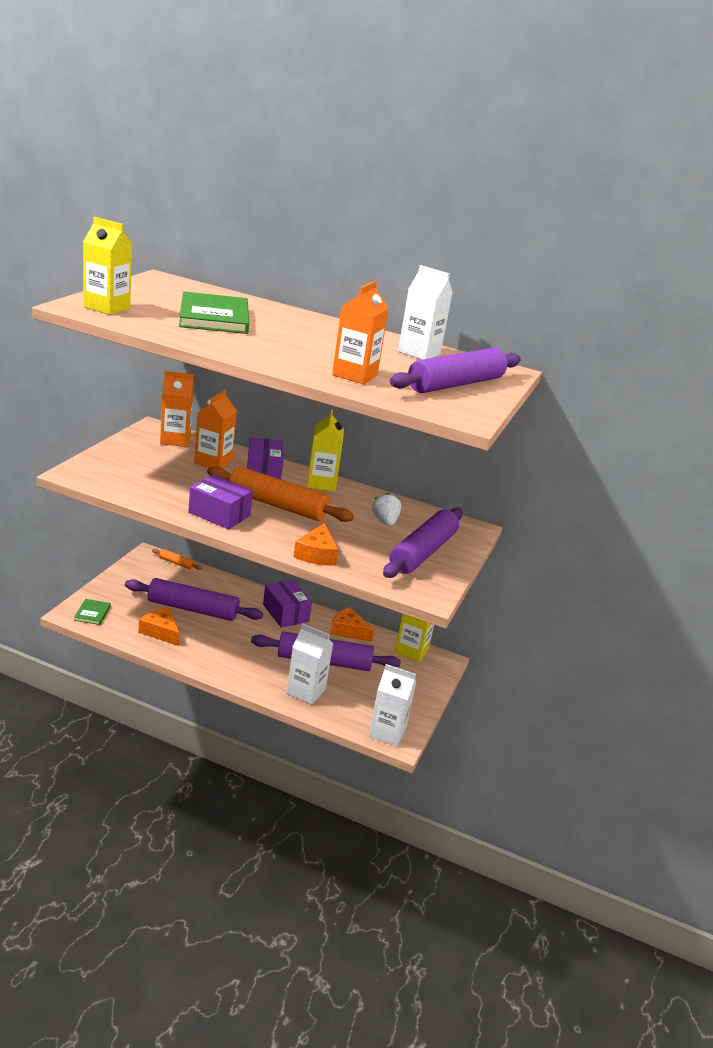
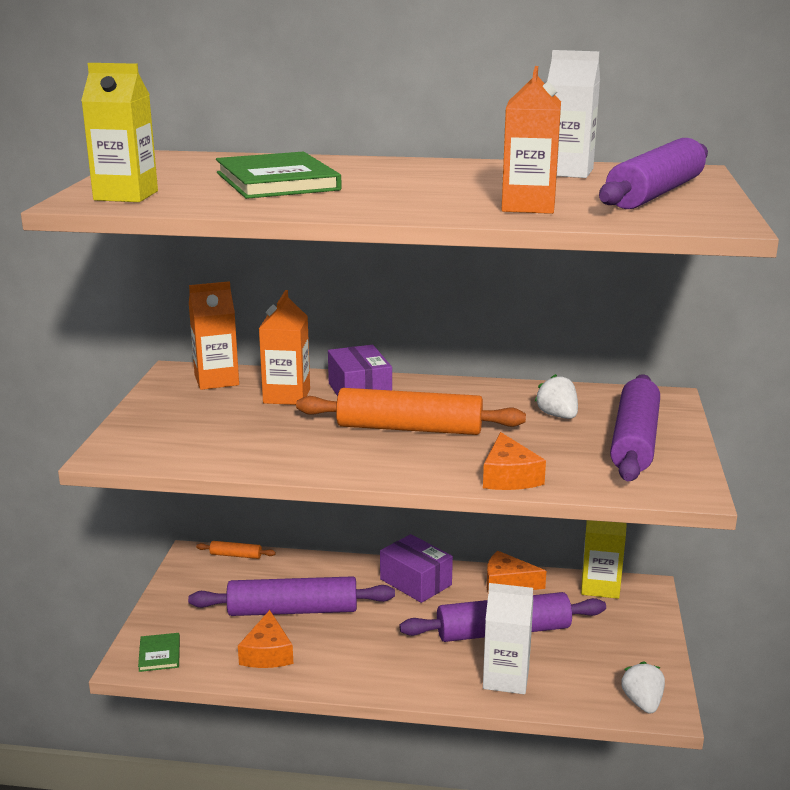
camera: 10 degrees left, 5 degrees down
(160, 631) = (267, 653): orange cheese -> orange cheese turned 120 degrees counterclockwise
(219, 514) = (344, 458): purple box -> none
(321, 483) = (442, 389): yellow carton -> none
(387, 732) = (642, 702): white carton -> white strawberry

